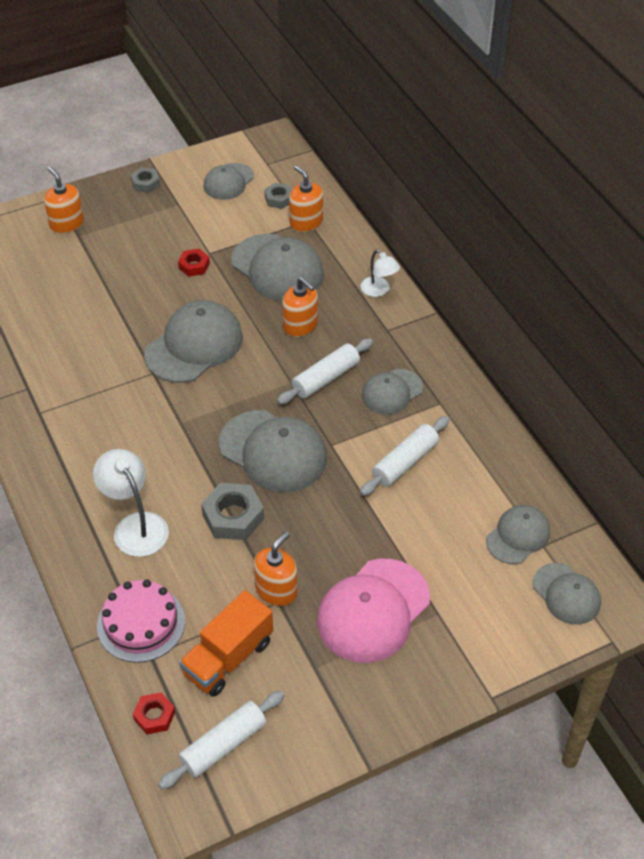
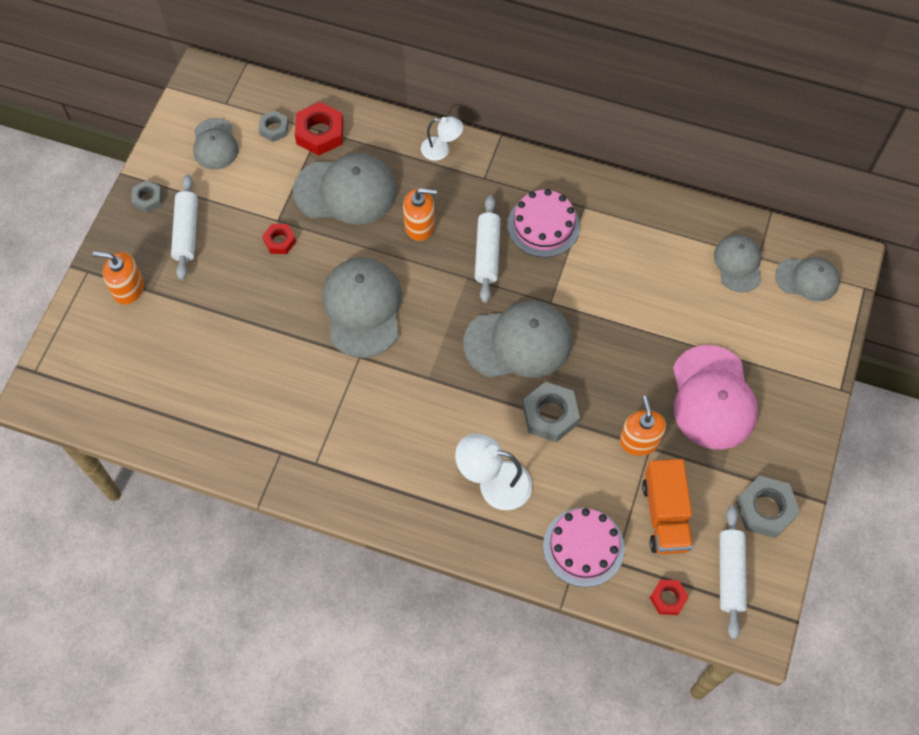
camera: 45 degrees left, 15 degrees up
(306, 222) = (320, 133): orange soap dispenser -> red nut
(312, 726) = (765, 509): none -> grey nut
(392, 392) = (543, 225): grey cap -> pink cake
(405, 462) = (612, 273): white rolling pin -> white rolling pin (186, 232)

